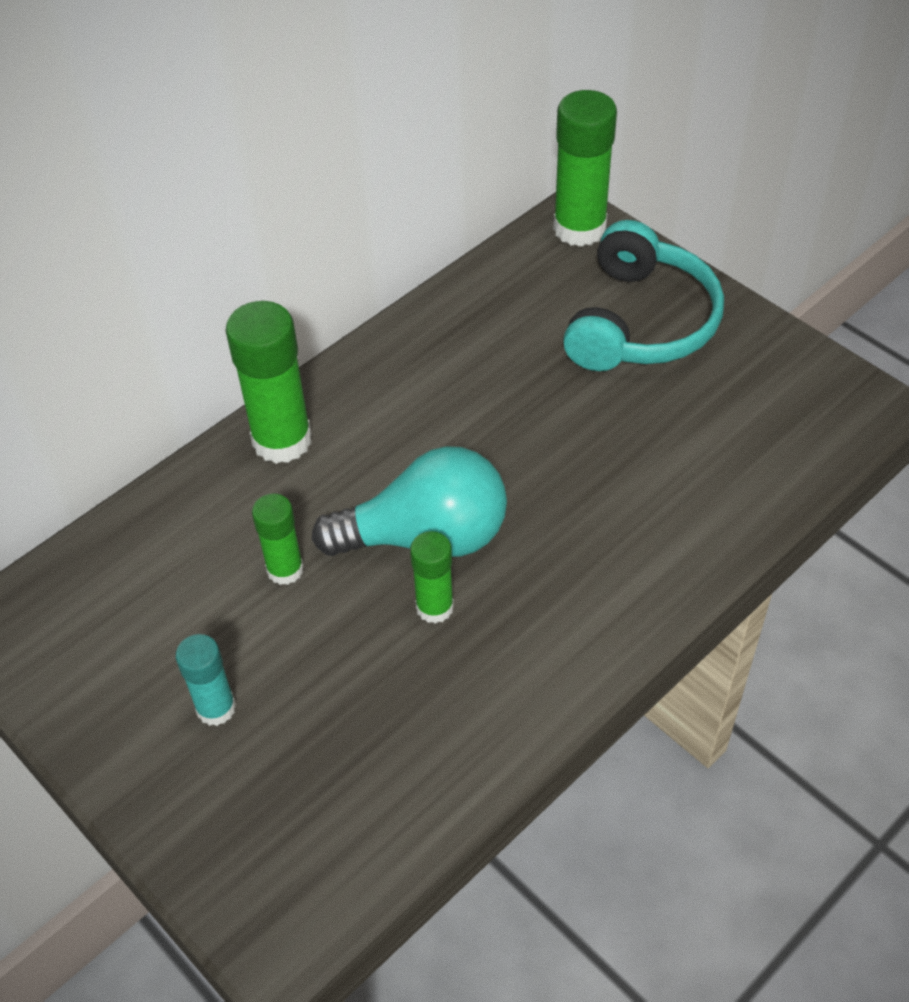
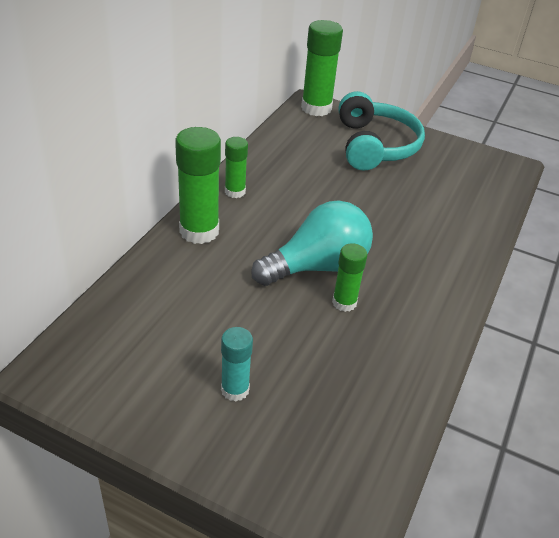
camera: 25 degrees left, 10 degrees down
(285, 569) = (239, 300): green glue stick -> green glue stick (235, 191)

